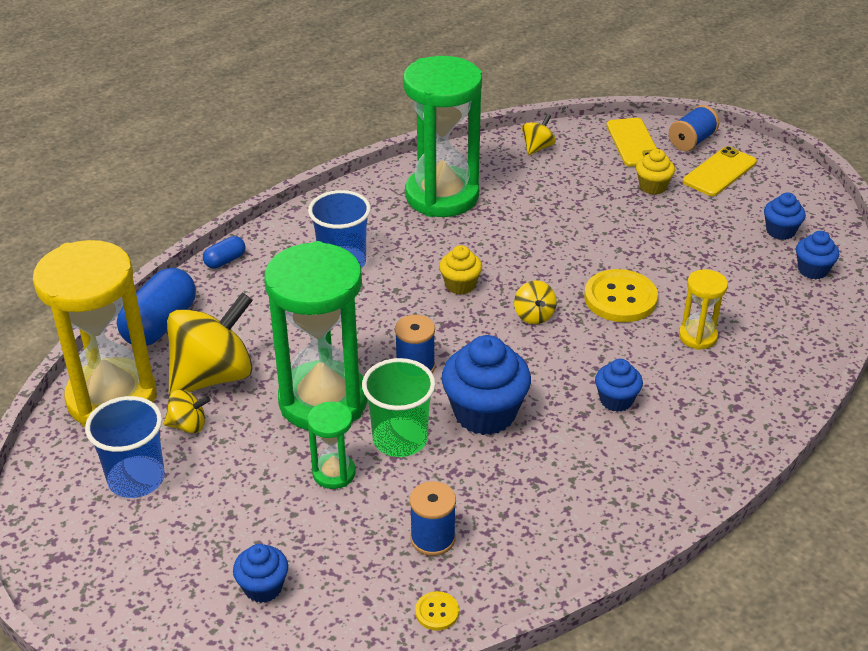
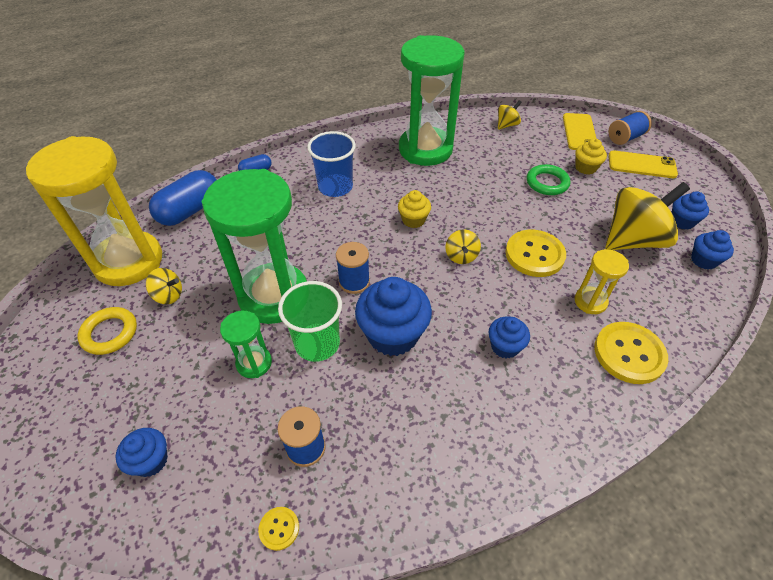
camera: 15 degrees right, 10 degrees up
(136, 479) = (110, 333): blue cup -> yellow ring
(213, 376) = (206, 258): yellow spinning top -> yellow spinning top (633, 240)
(610, 213) = (547, 183): none -> green ring
(719, 172) = (641, 165): yellow phone -> yellow phone turned 45 degrees clockwise
(752, 381) = (629, 354): none -> yellow button

